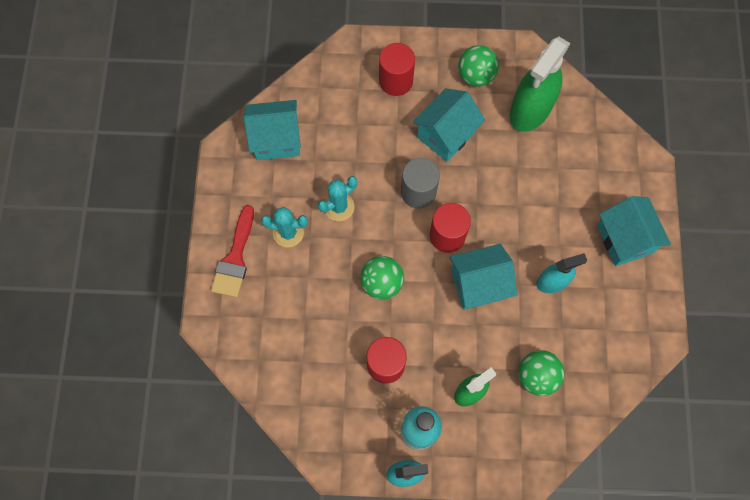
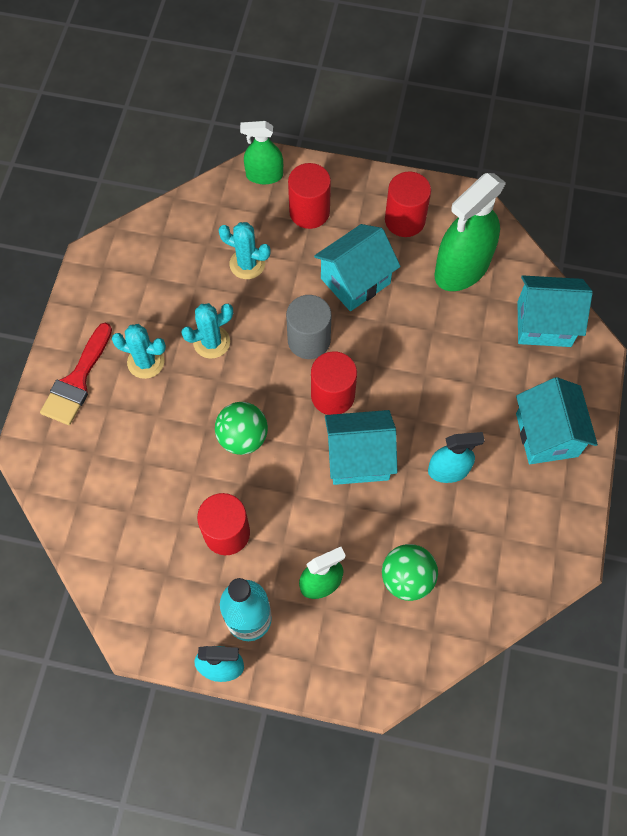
camera: 10 degrees right, 5 degrees down
(276, 140) = (156, 256): turquoise house -> turquoise house (544, 324)
(351, 54) = (264, 175): none -> green spray bottle
(354, 135) = (247, 264): none -> turquoise cactus
(476, 76) = (405, 220): green ball -> red cylinder

